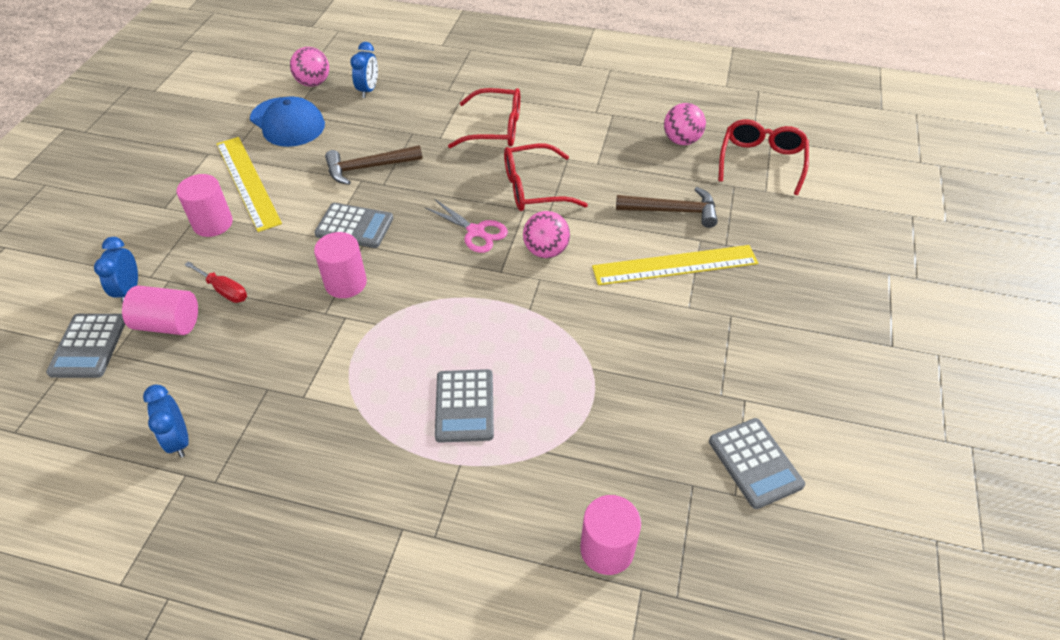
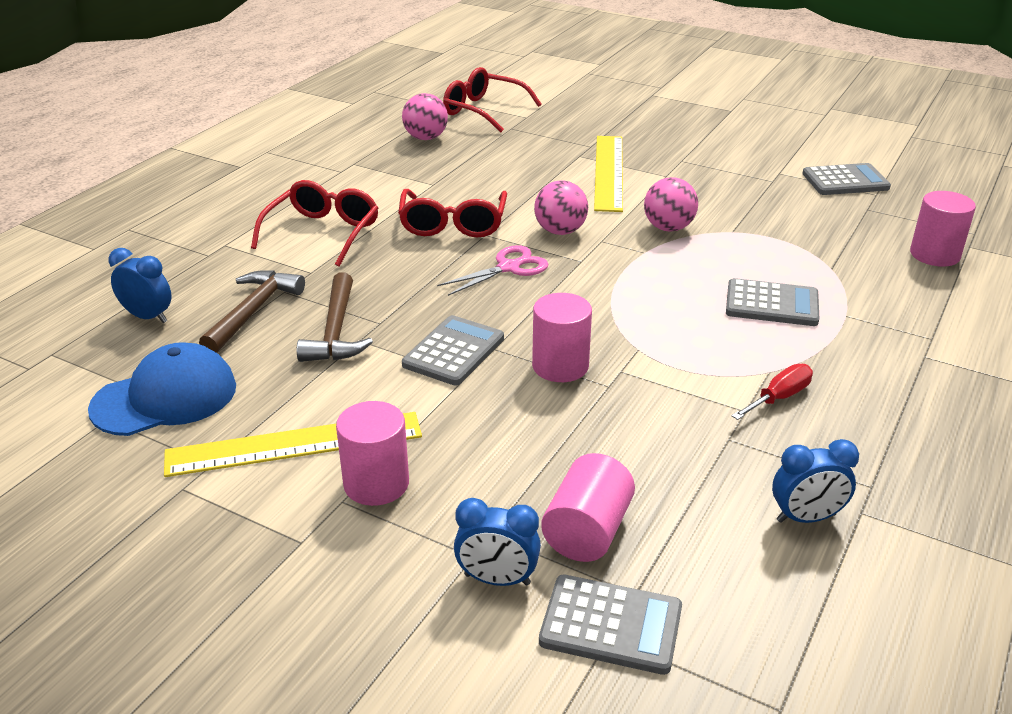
camera: 75 degrees left, 15 degrees down
(224, 290) = (535, 473): red screwdriver -> red screwdriver (779, 397)
(313, 83) = (77, 366): pink ball -> pink ball (668, 228)
(672, 211) = (531, 160): brown hammer -> brown hammer (253, 312)

